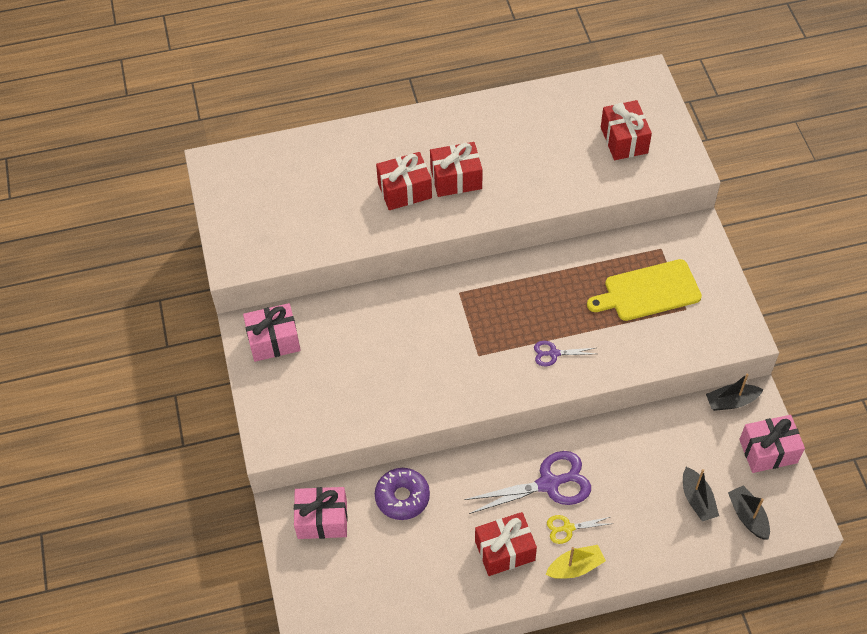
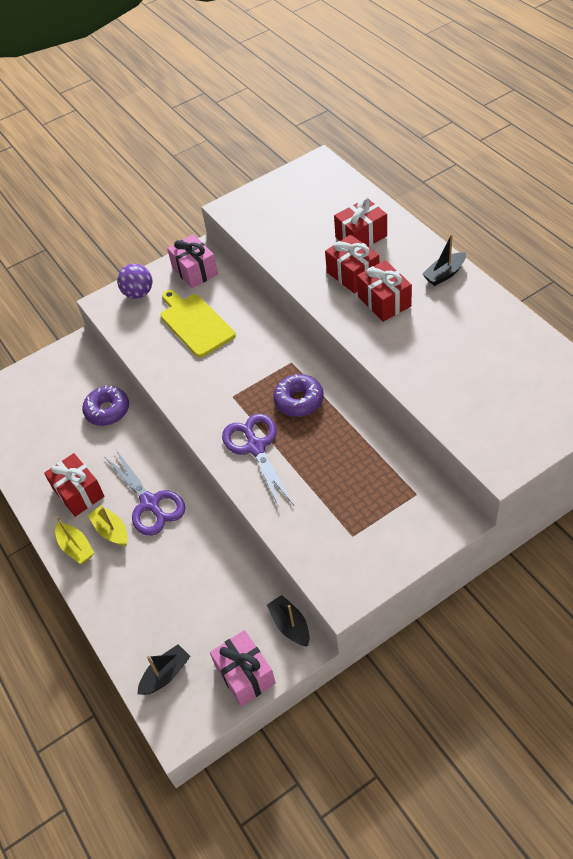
camera: 75 degrees right, 5 degrees down
(276, 405) = (138, 293): none -> purple ball
(322, 519) = (74, 370): pink gift -> none
(512, 301) = (299, 400): none -> purple donut
(553, 353) = (256, 447): purple scissors -> purple scissors, size x1.95
(568, 528) = (111, 531): yellow scissors -> yellow boat
(624, 140) = (505, 404): red gift -> red gift (361, 236)
(648, 291) = (358, 498): yellow cutting board -> yellow cutting board (195, 323)
(697, 500) = (170, 625): black boat -> black boat (444, 274)

